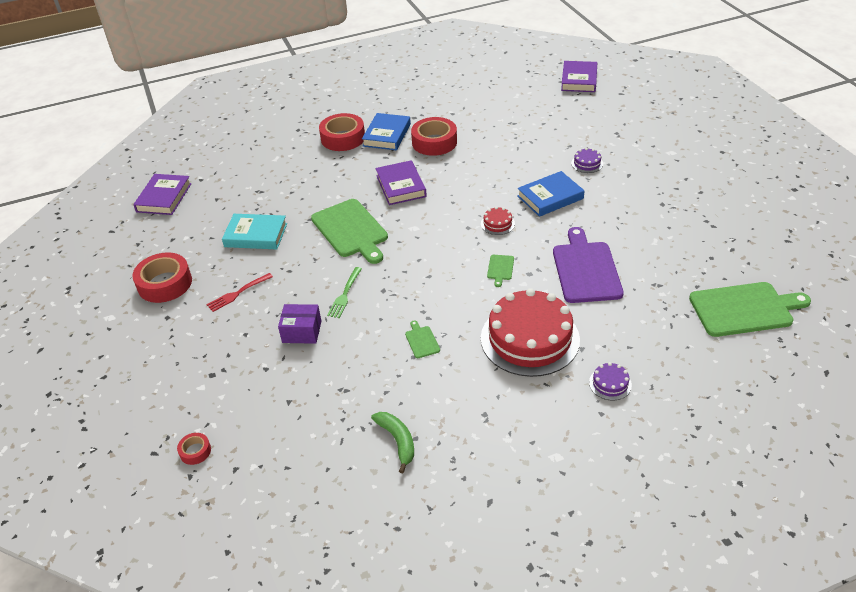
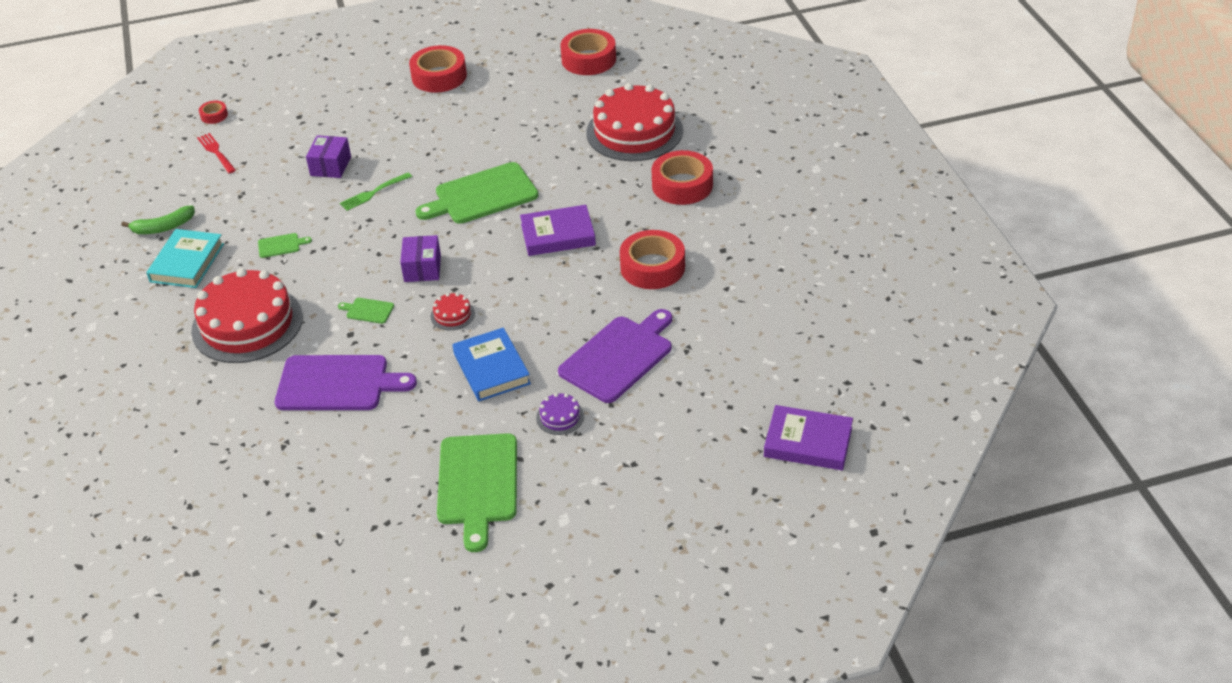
camera: 95 degrees right, 0 degrees up
(164, 197) = (588, 59): purple book -> red tape
(238, 293) = (405, 122): red fork -> red fork (216, 152)
(256, 235) = (497, 127): turquoise book -> turquoise book (187, 263)
(273, 164) = (634, 131): none -> red cake
(345, 294) = (373, 193): green fork -> green fork turned 60 degrees counterclockwise
(387, 135) = (681, 224): blue book -> none
(445, 248) = (422, 268): none -> purple box
(525, 147) = (618, 357): none -> purple cutting board
(610, 384) = (156, 377): purple cake -> none
(744, 309) = (208, 517): green cutting board -> green cutting board (477, 484)

